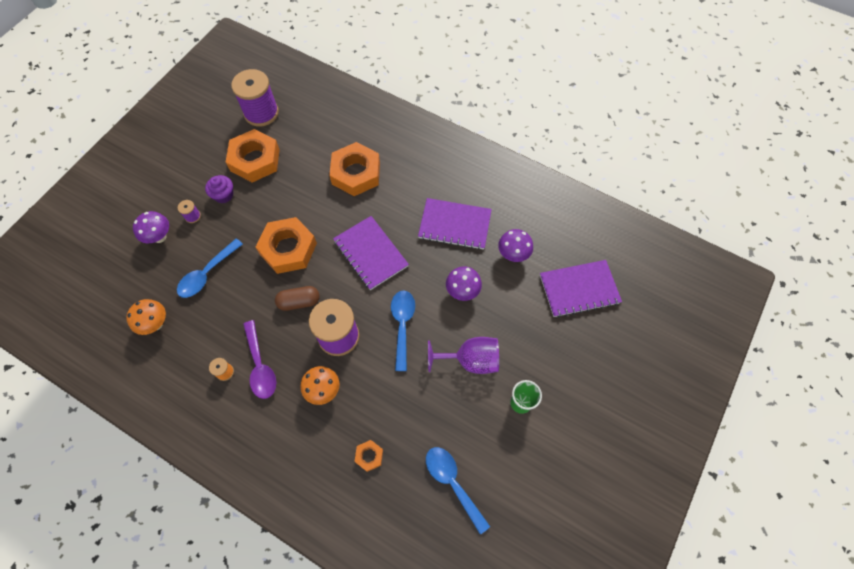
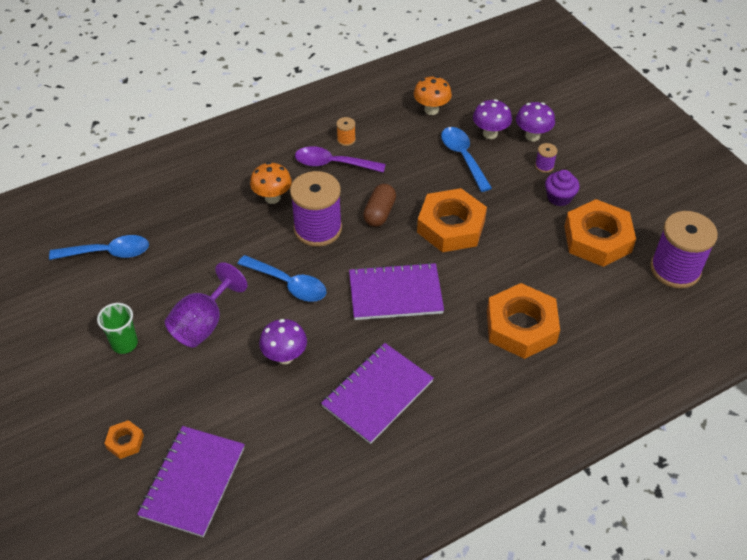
camera: 120 degrees right, 15 degrees down
(369, 456) = (185, 206): orange nut -> orange nut (125, 442)
(513, 255) = (292, 435): purple mushroom -> purple mushroom (490, 134)

